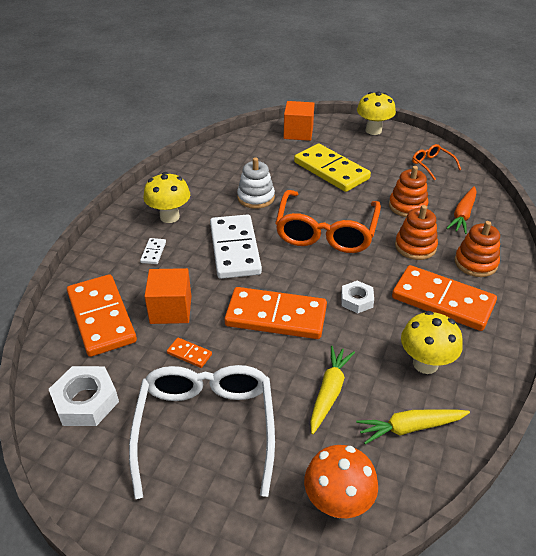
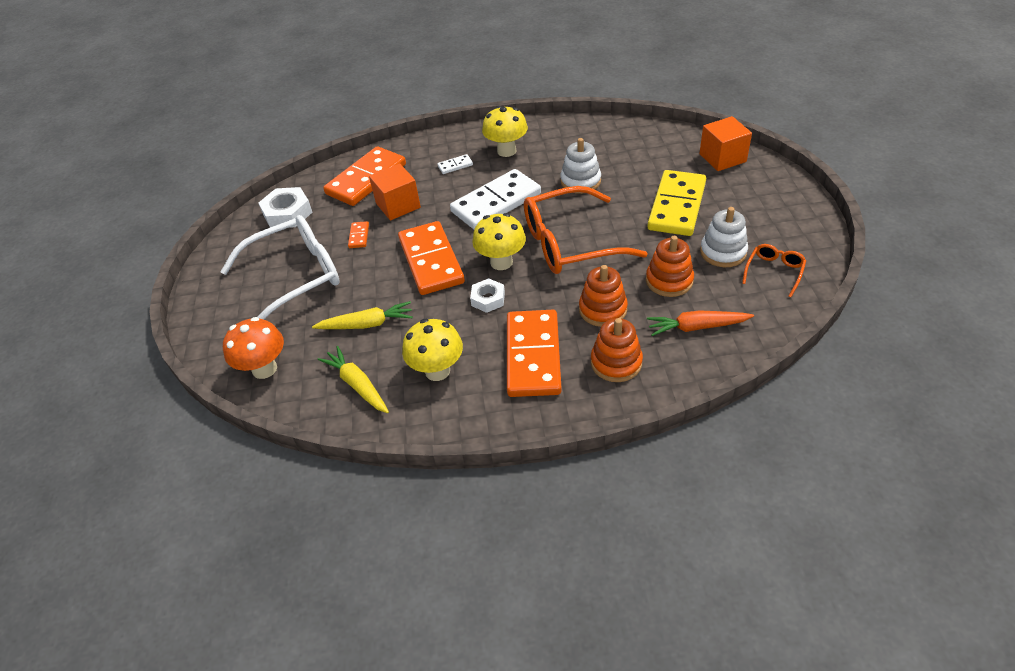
camera: 65 degrees right, 5 degrees up
(373, 130) = (794, 204): yellow mushroom -> yellow mushroom (501, 262)
(396, 174) = (723, 252): none -> white stacking toy

